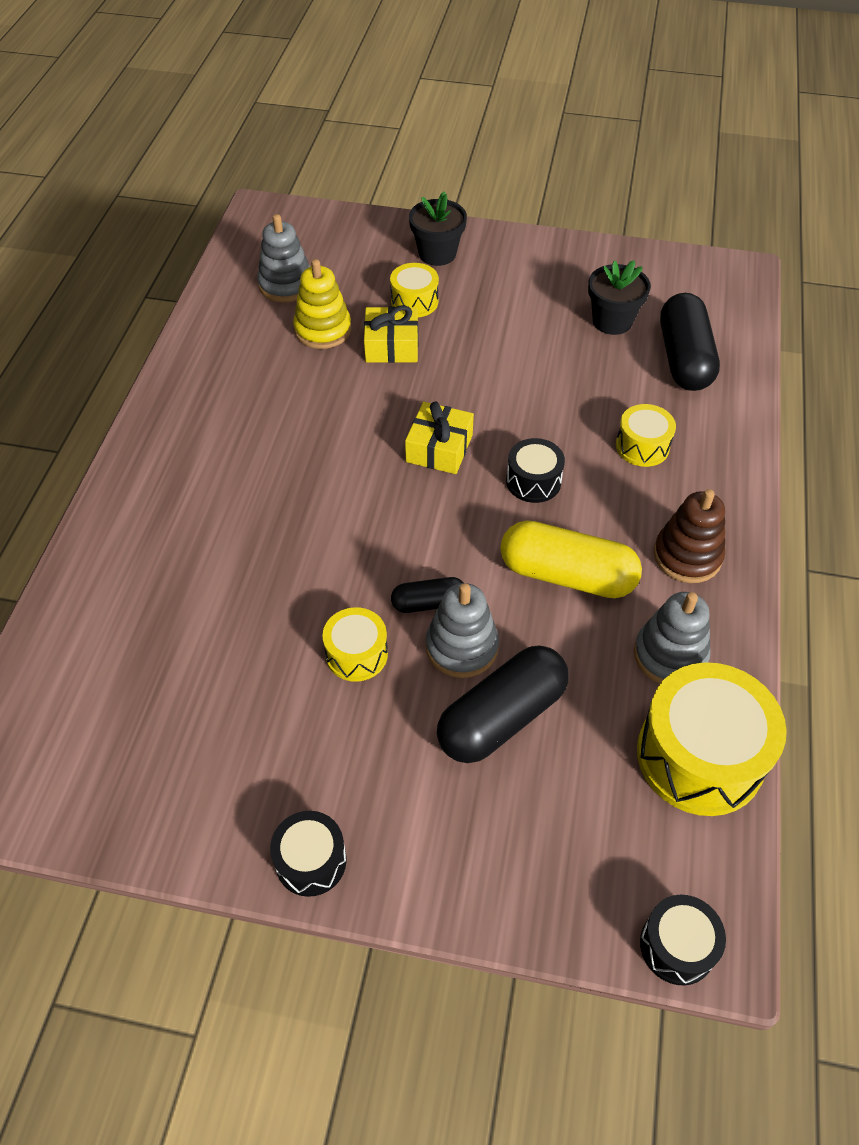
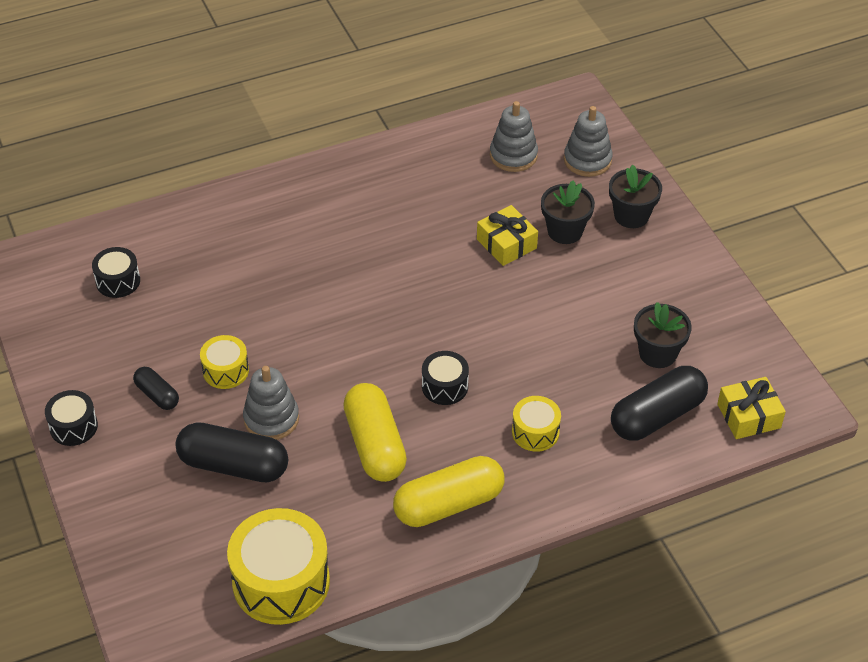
camera: 55 degrees right, 5 degrees down
(323, 330) = (487, 200): yellow stacking toy -> none
(414, 301) = (565, 231): yellow drum -> black flower pot
(429, 603) = (292, 385): black capsule -> black capsule (157, 395)
(439, 448) = (430, 321): yellow gift -> yellow gift (748, 416)
(670, 655) = (351, 531): grey stacking toy -> grey stacking toy (587, 160)
(677, 946) = (136, 626): black drum -> black drum (118, 281)
(687, 556) = (448, 504): brown stacking toy -> yellow capsule

